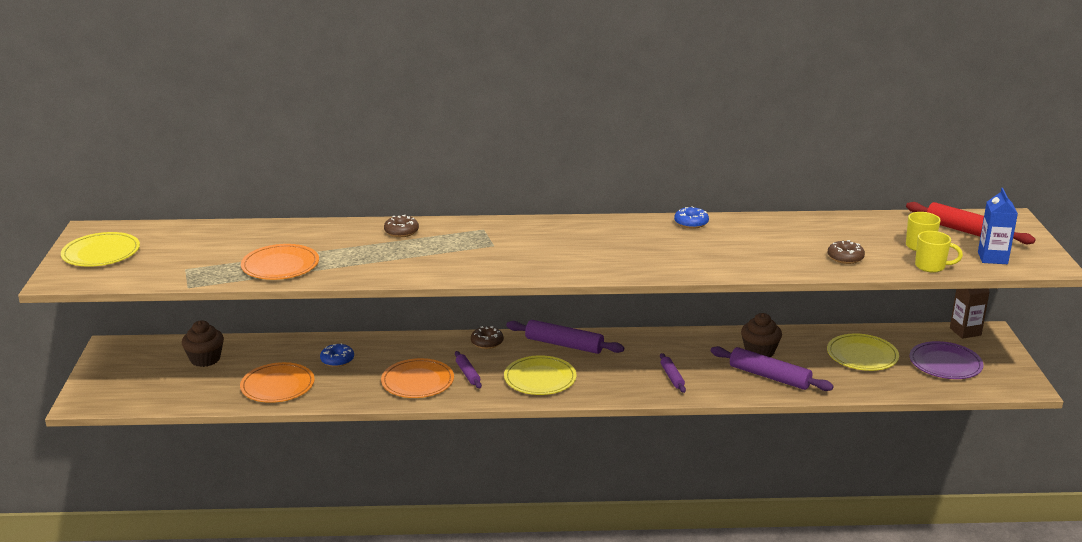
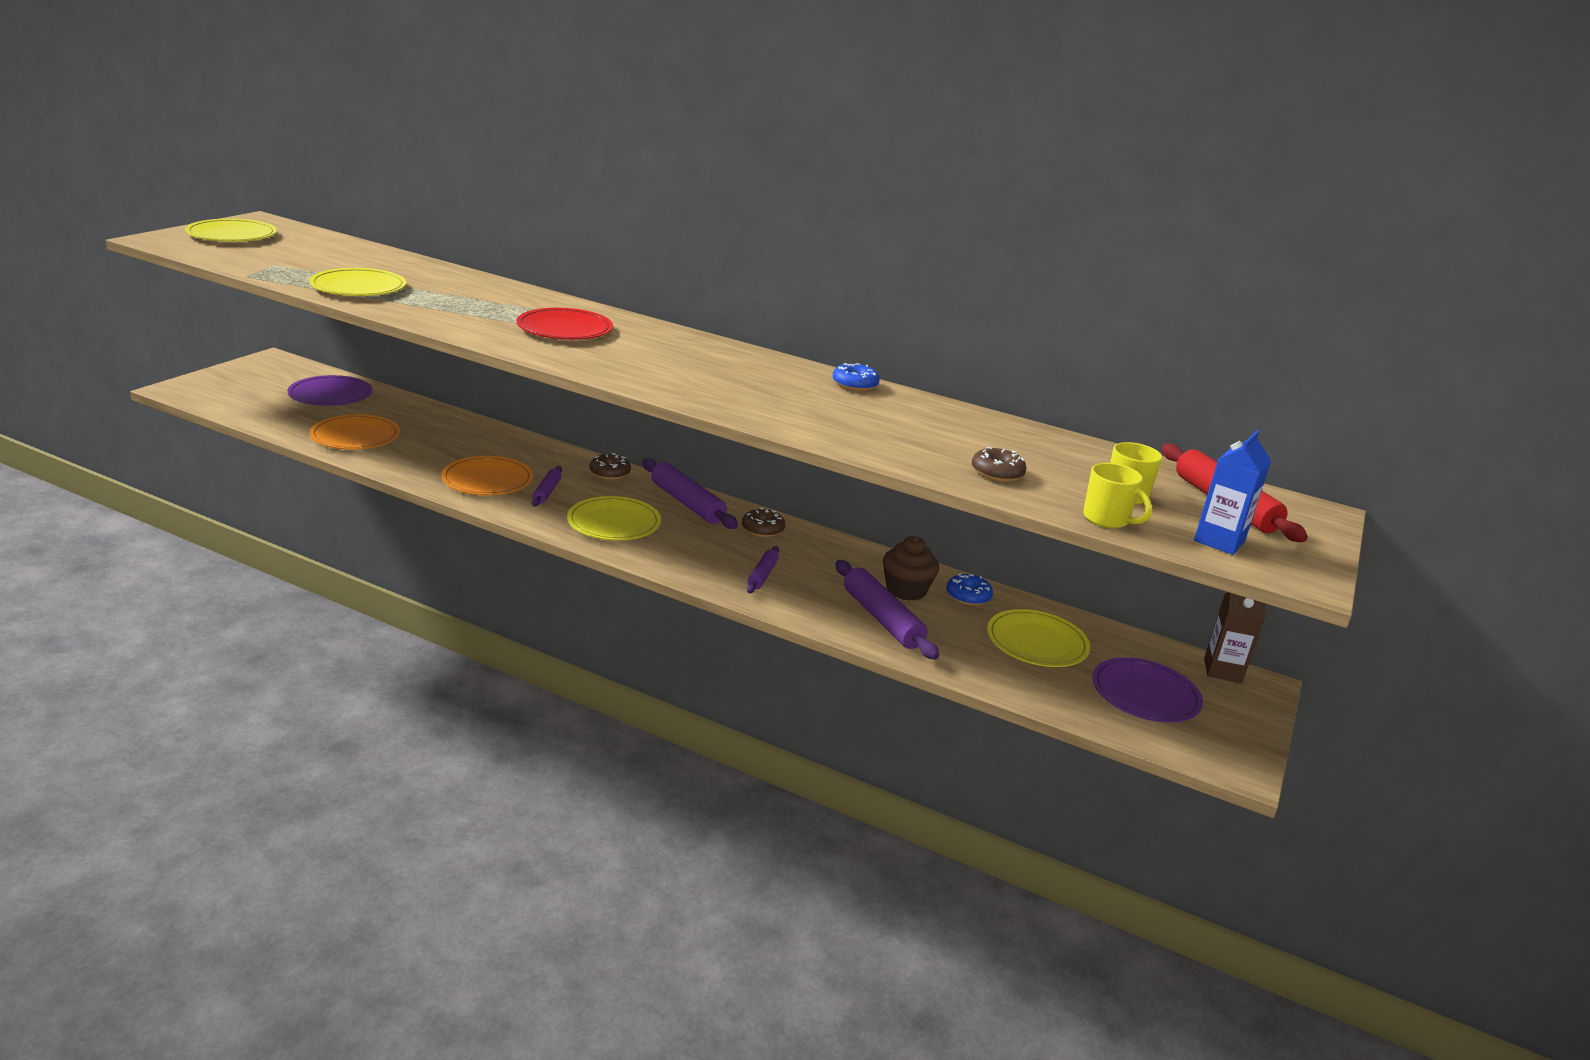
camera: 25 degrees right, 0 degrees up
(205, 359) = (330, 395): brown cupcake -> purple plate
(280, 265) = (358, 287): orange plate -> yellow plate
(337, 360) = (442, 436): blue donut -> blue donut (968, 596)
(401, 232) = (525, 299): brown donut -> brown donut (762, 529)
(467, 247) = (564, 329): none -> red plate

